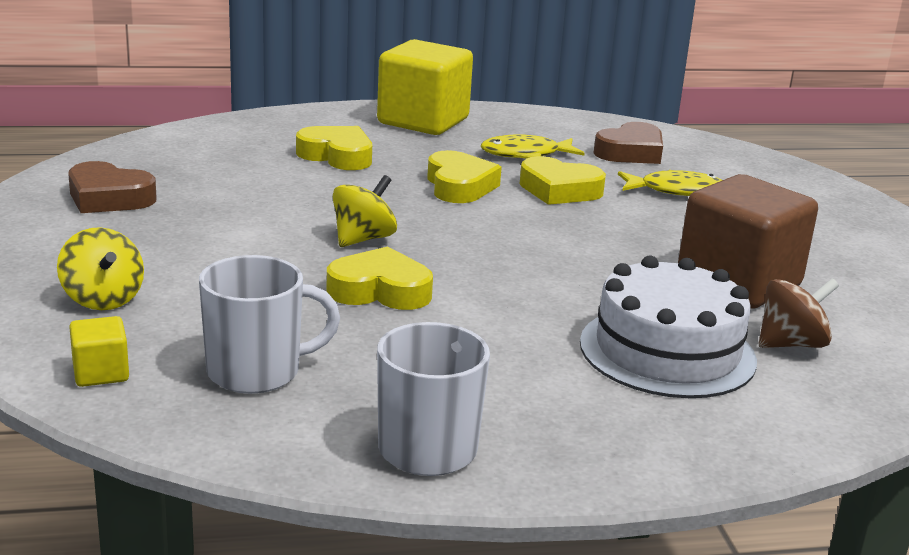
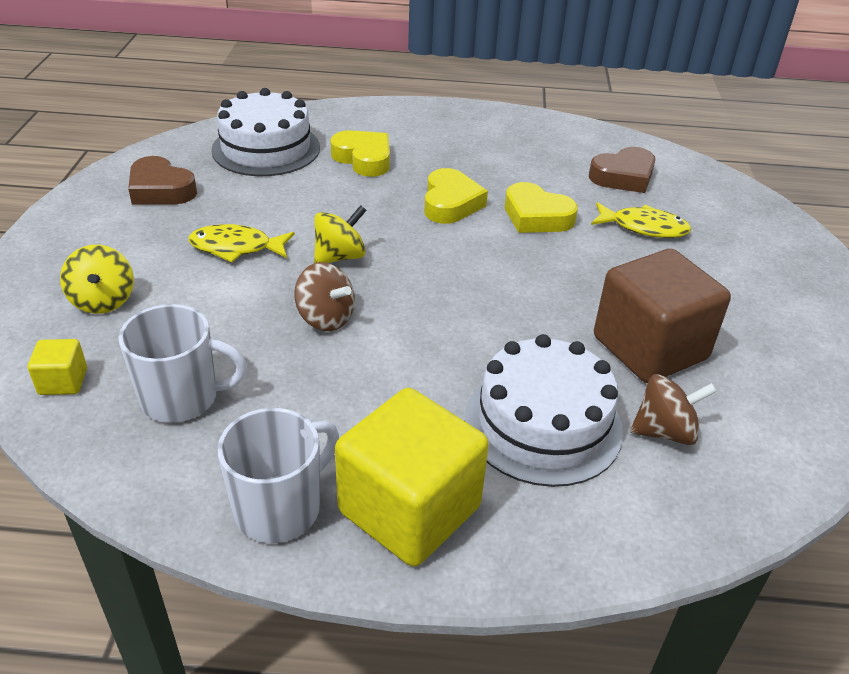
camera: 15 degrees right, 15 degrees up
(215, 154) = (266, 148): none -> white cake
(380, 290) = (325, 318): yellow heart -> brown spinning top
(423, 121) = (455, 125): yellow cube -> yellow cube (409, 509)
(525, 154) = (526, 171): yellow fish -> yellow fish (236, 248)

